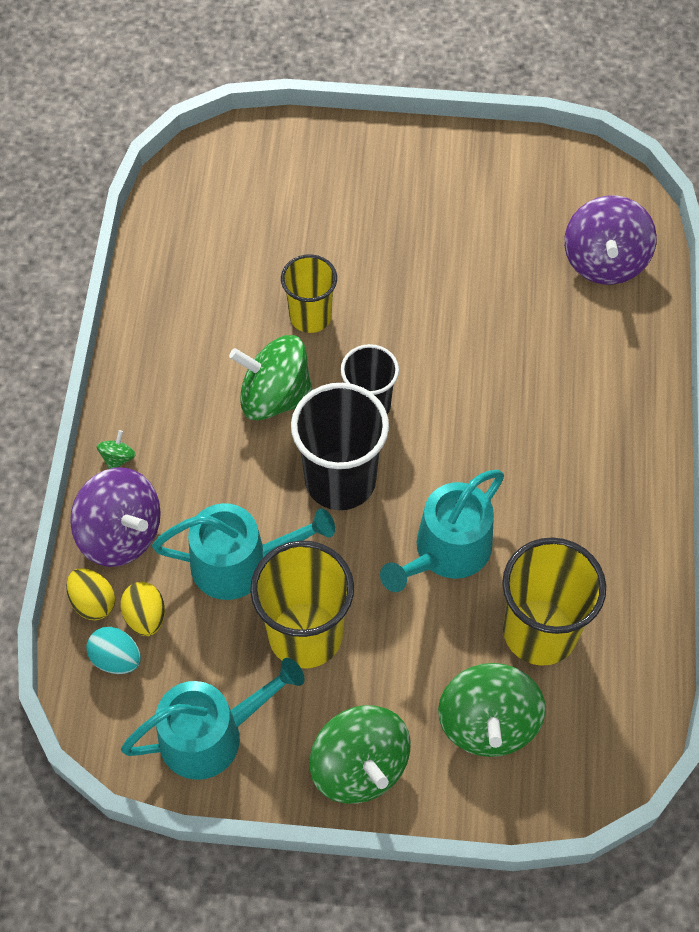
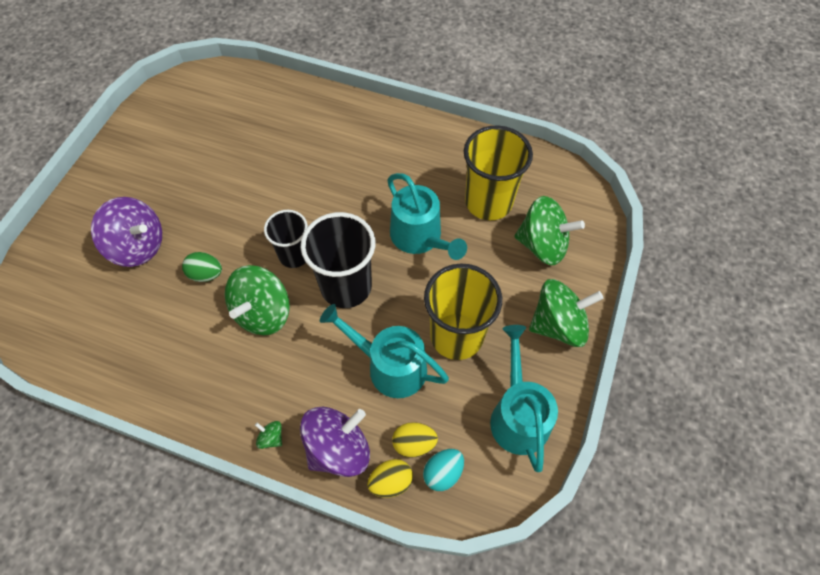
camera: 75 degrees left, 0 degrees up
(240, 564) = (390, 366): turquoise watering can -> turquoise watering can turned 75 degrees counterclockwise
(310, 316) = (206, 274): yellow cup -> green egg
(604, 261) = (243, 100): purple spinning top -> purple spinning top (138, 246)

